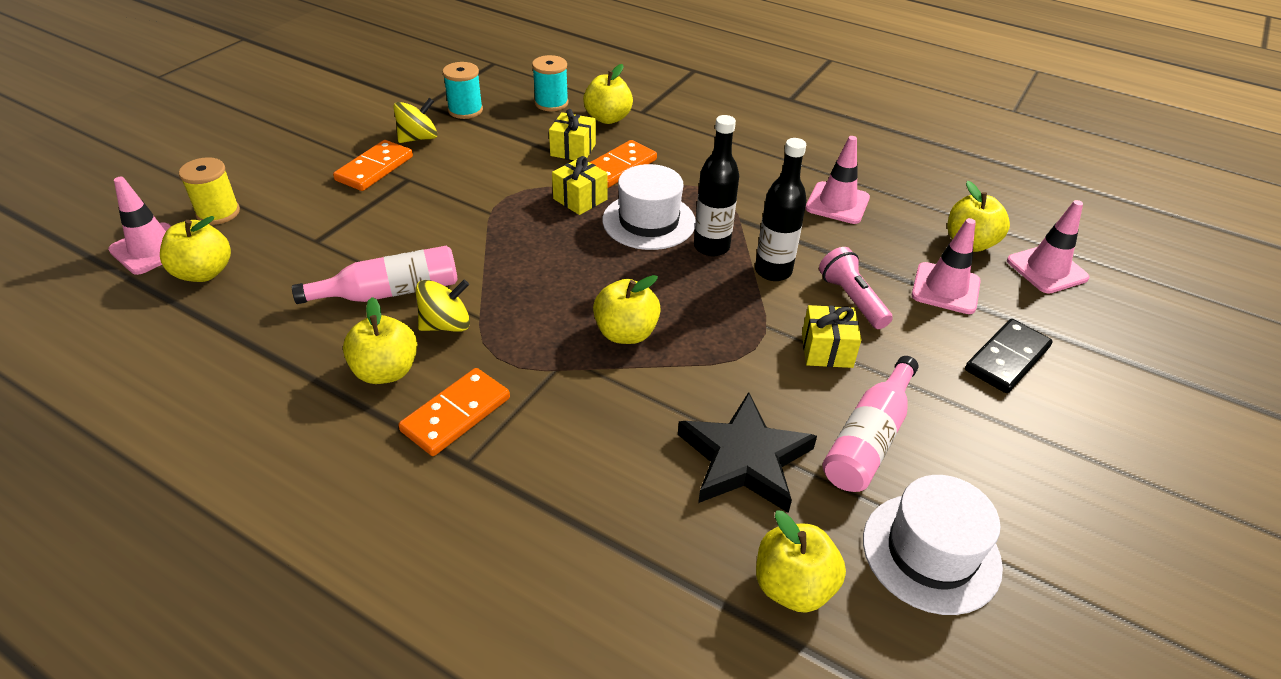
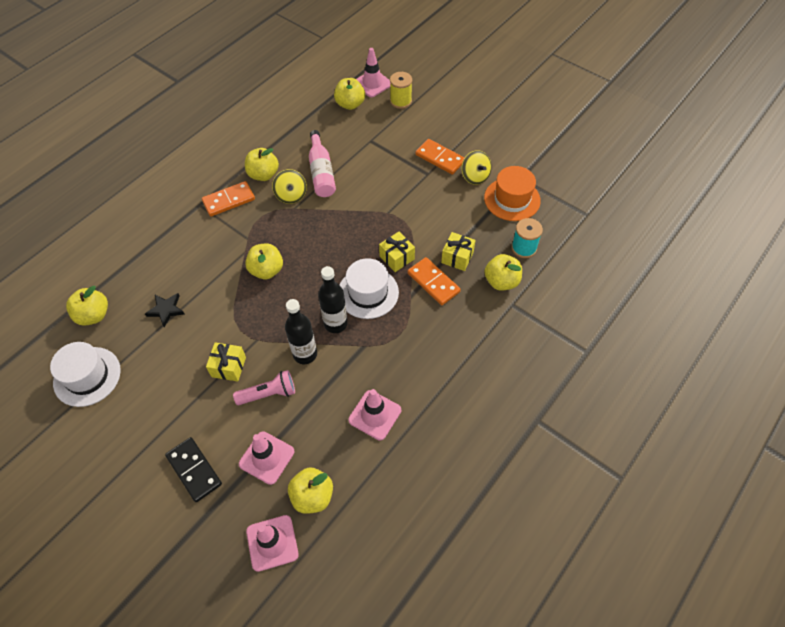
camera: 100 degrees right, 15 degrees up
(456, 414) = (229, 200): orange domino -> orange domino turned 75 degrees counterclockwise
(465, 110) = (512, 199): turquoise spool -> orange hat
(744, 459) = (166, 310): black star -> black star, size x0.55
(868, 439) = (160, 369): pink bottle -> none

